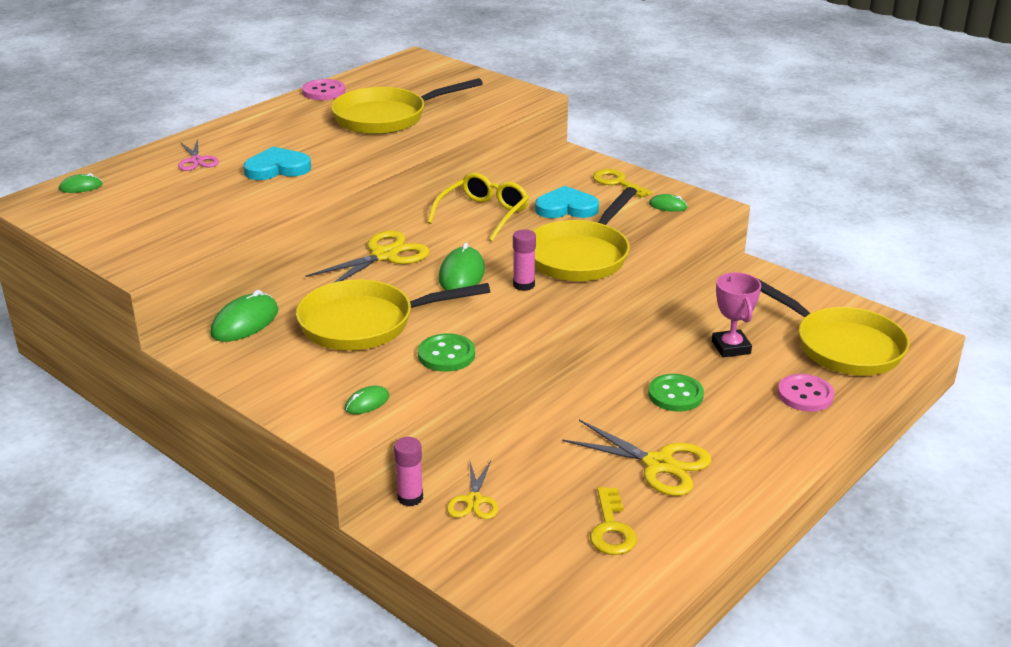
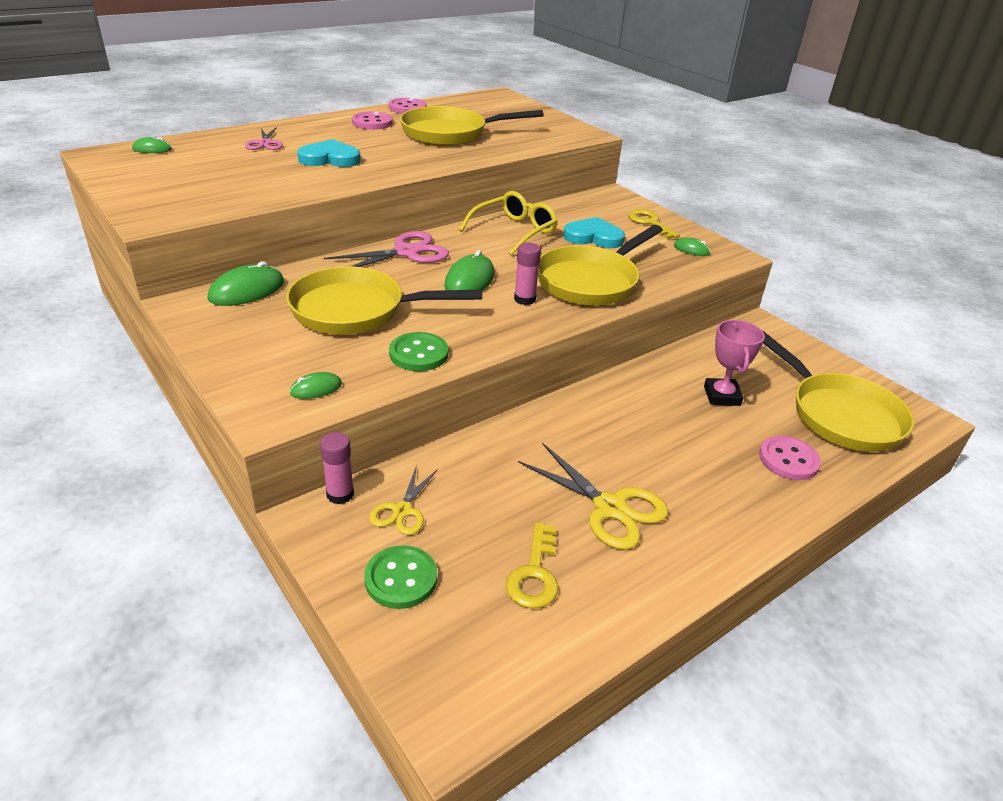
camera: 10 degrees right, 5 degrees up
(296, 117) = (372, 123): none -> pink button
(384, 256) = (406, 252): yellow scissors -> pink scissors
(675, 395) = (651, 435): green button -> green button (401, 579)

